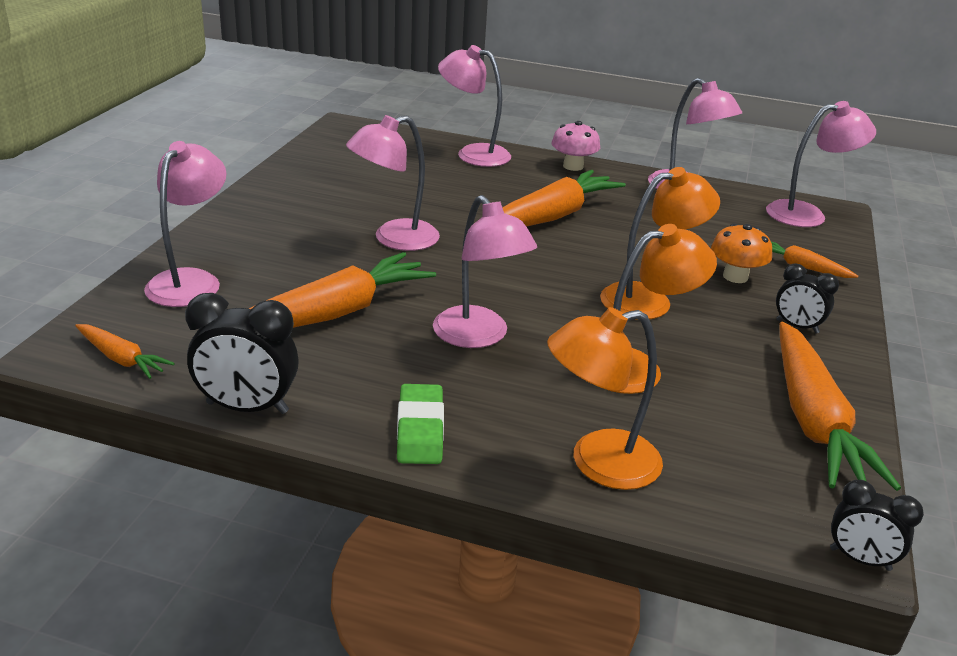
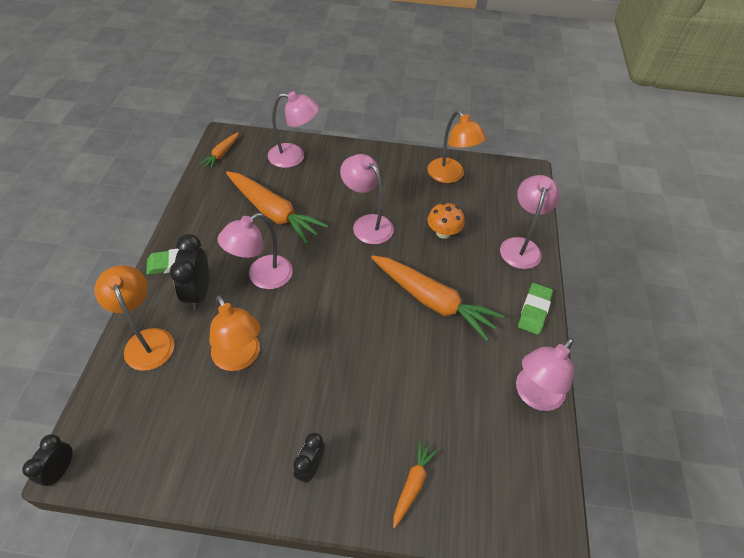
camera: 80 degrees right, 20 degrees up
(247, 408) = (187, 201): black clock -> black clock (198, 293)
(573, 166) = (534, 310): pink mushroom -> green eraser
(648, 299) = (327, 365): orange lamp -> orange lamp (450, 176)
(735, 276) = (378, 427): orange mushroom -> orange mushroom (443, 232)
(807, 214) = (528, 505): pink lamp -> none
(813, 419) = (191, 462): orange carrot -> none

